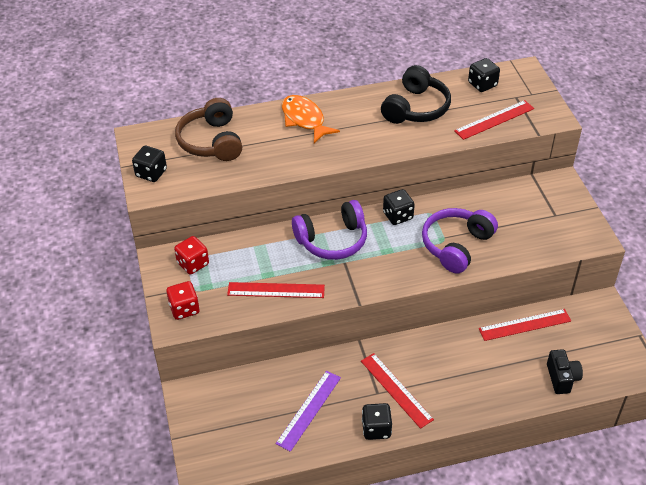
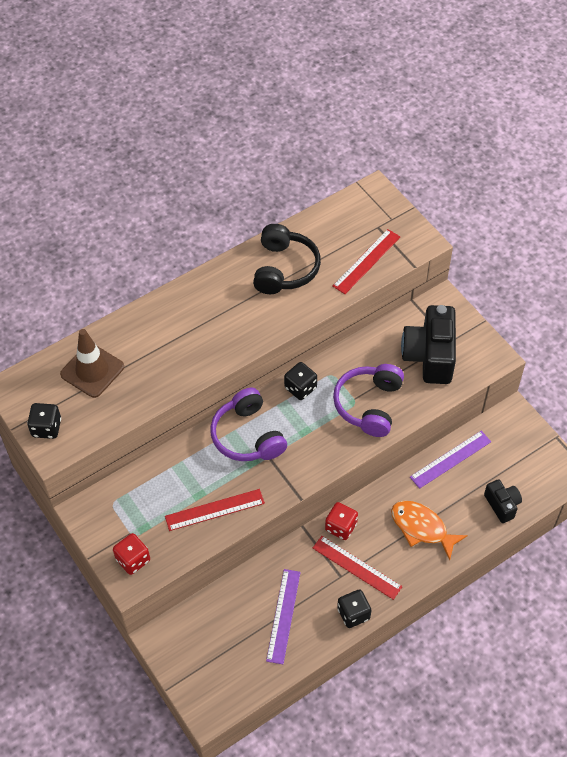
camera: 20 degrees left, 10 degrees up
(193, 264) = (119, 506): red dice -> red dice (341, 527)
(211, 141) = (92, 370): brown headphones -> brown traffic cone
(304, 119) = (177, 315): orange fish -> orange fish (422, 528)
(332, 240) = (247, 436): purple headphones -> purple headphones turned 105 degrees clockwise
(482, 84) = (339, 220): black dice -> none
(524, 325) = (450, 459): red ruler -> purple ruler
(531, 222) = (429, 356): none -> black camera

